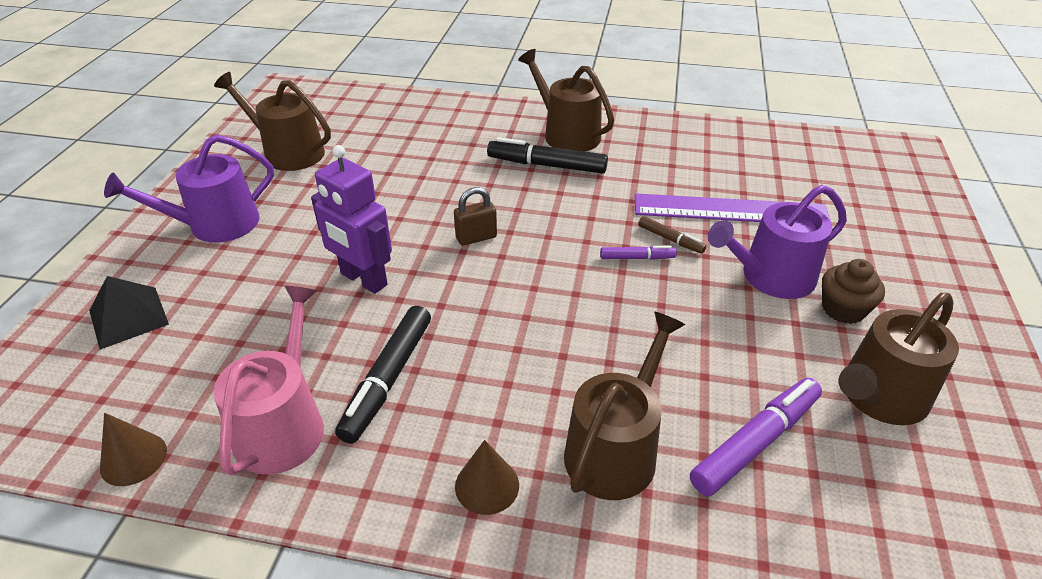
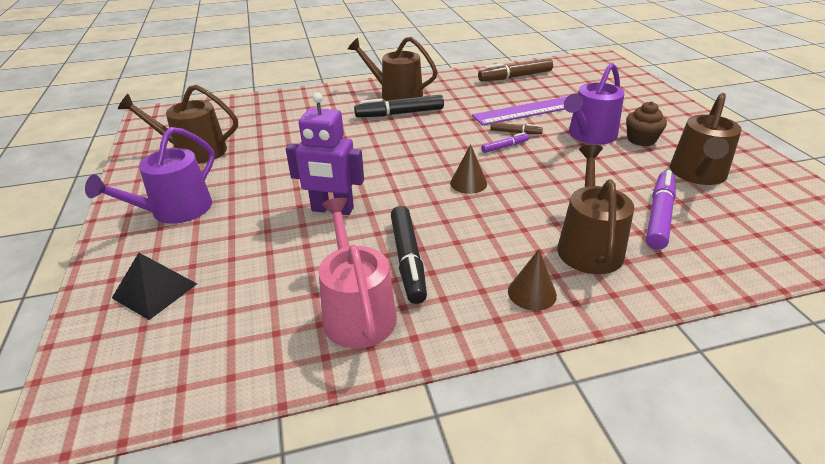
camera: 25 degrees left, 5 degrees down
(133, 459) = (254, 377): brown cone -> brown cone (468, 183)
(476, 237) = (390, 164): brown padlock -> none
(747, 148) = (515, 77): none -> brown marker

